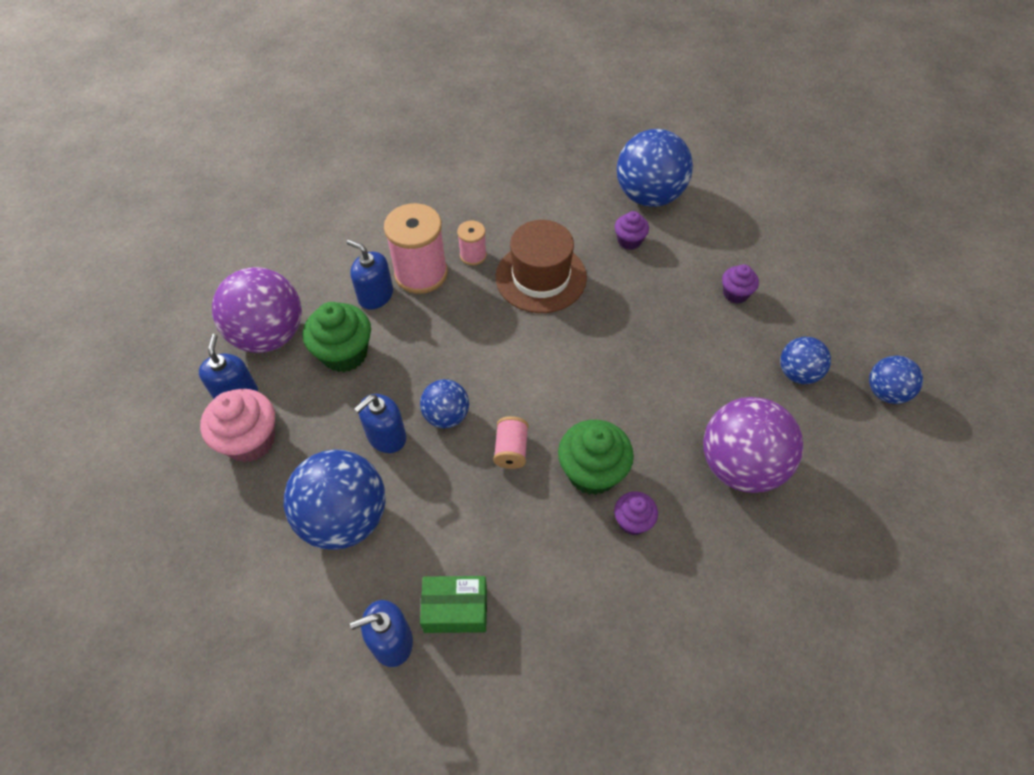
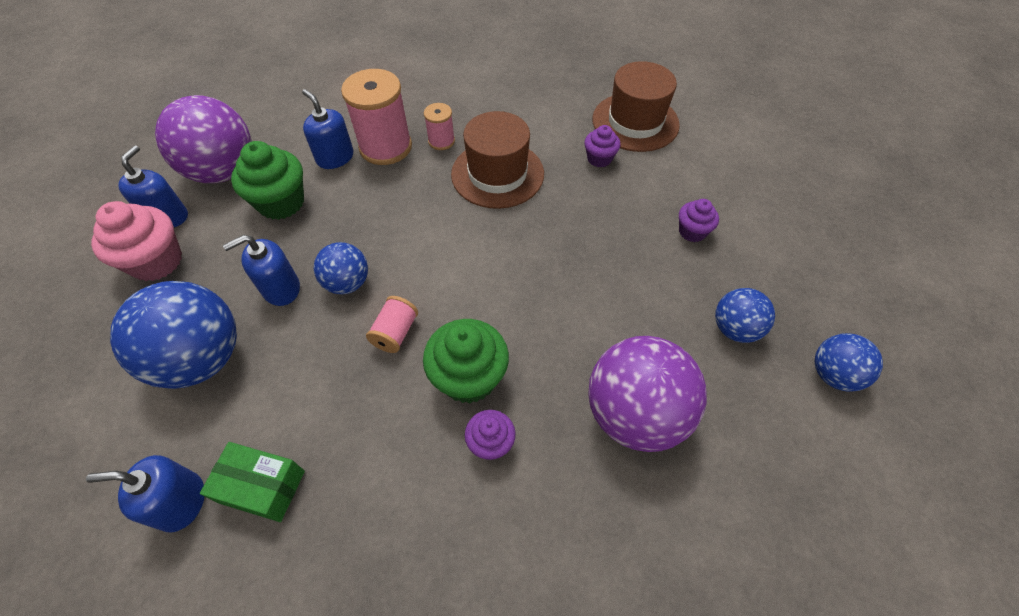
camera: 15 degrees right, 0 degrees up
(649, 196) = (635, 122): blue ball -> brown hat

